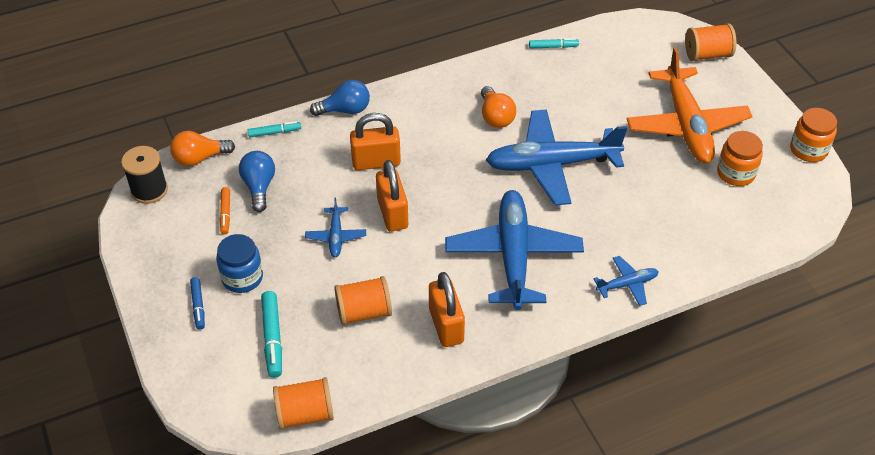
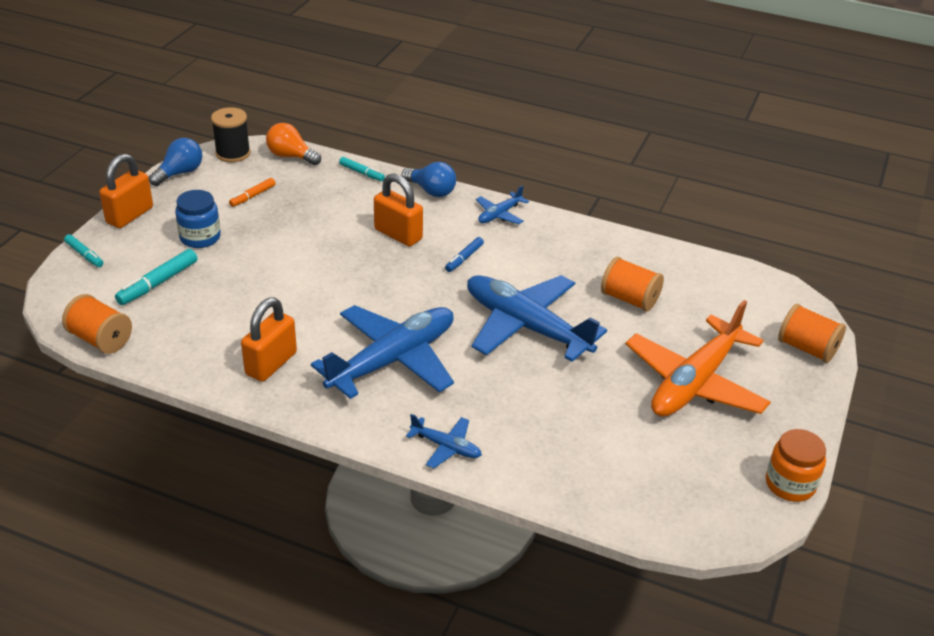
camera: 45 degrees right, 10 degrees down
(198, 306) = (150, 233): blue marker -> blue marker (464, 258)
(259, 187) = (298, 196): blue light bulb -> blue light bulb (180, 173)
(336, 236) = (295, 257): blue plane -> blue plane (499, 214)
(364, 312) = (234, 313): orange spool -> orange spool (629, 299)
(392, 213) = (355, 272): orange padlock -> orange padlock (130, 215)
(495, 117) = (535, 267): orange light bulb -> none
(553, 47) = (665, 253): turquoise marker -> turquoise marker (84, 255)
(735, 173) = (682, 447): orange jar -> none

